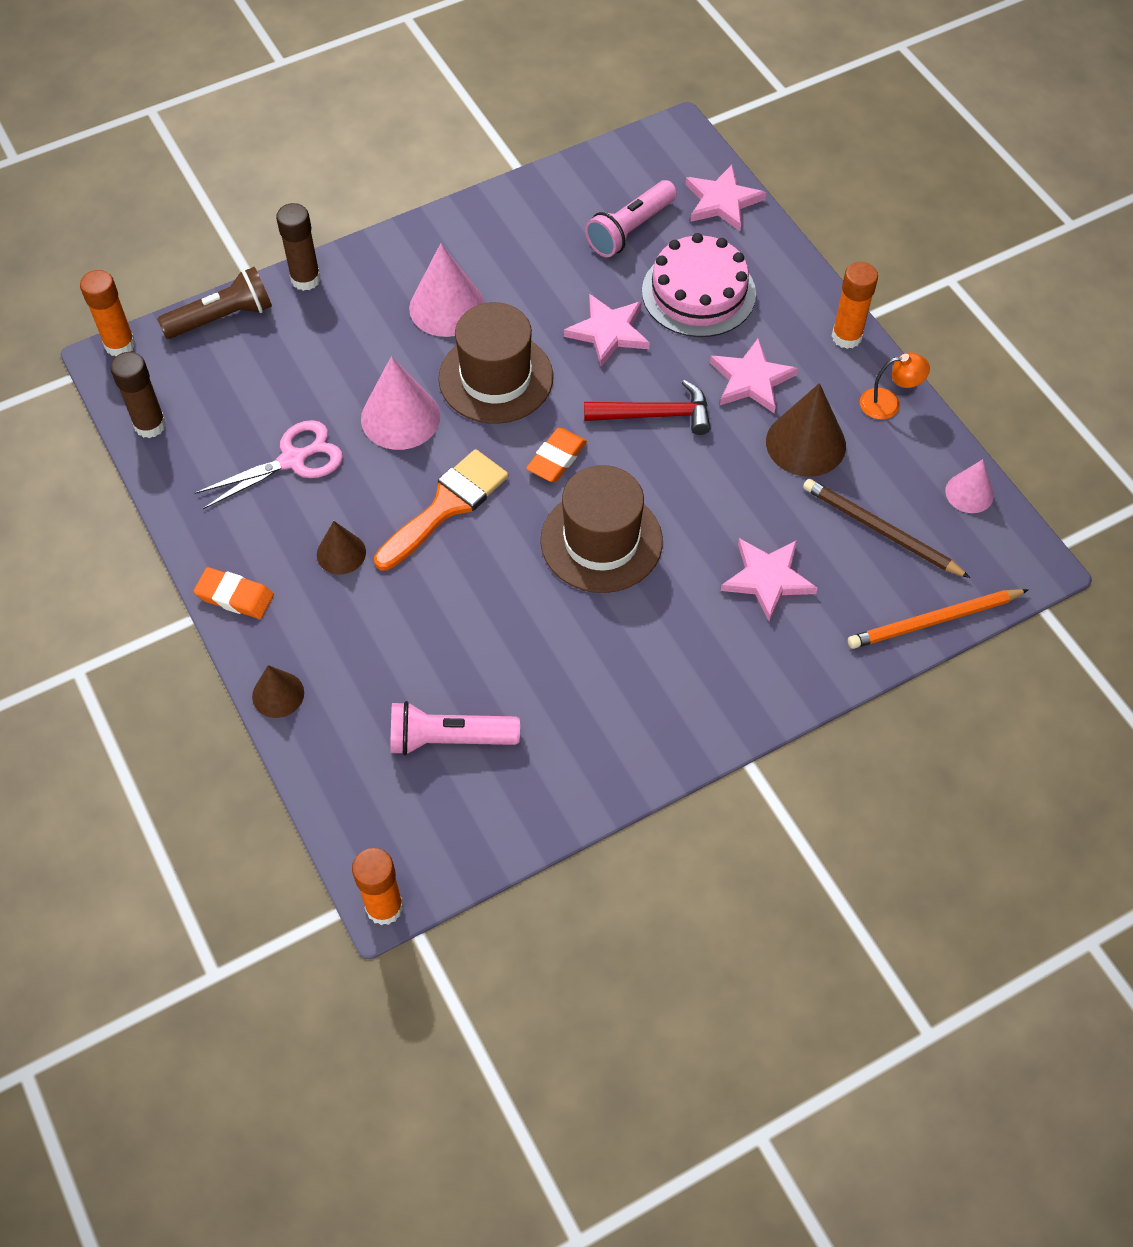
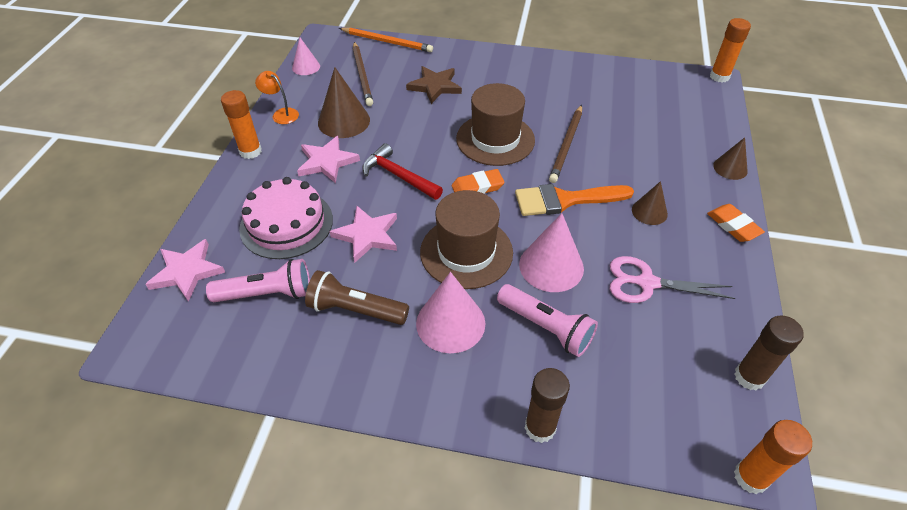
camera: 140 degrees left, 10 degrees down
(222, 318) = (638, 439): brown flashlight -> brown flashlight (356, 310)
(449, 739) = (647, 110): pink flashlight -> pink flashlight (546, 327)
(507, 592) = (567, 145): none -> brown pencil
(768, 579) = (435, 86): pink star -> brown star

